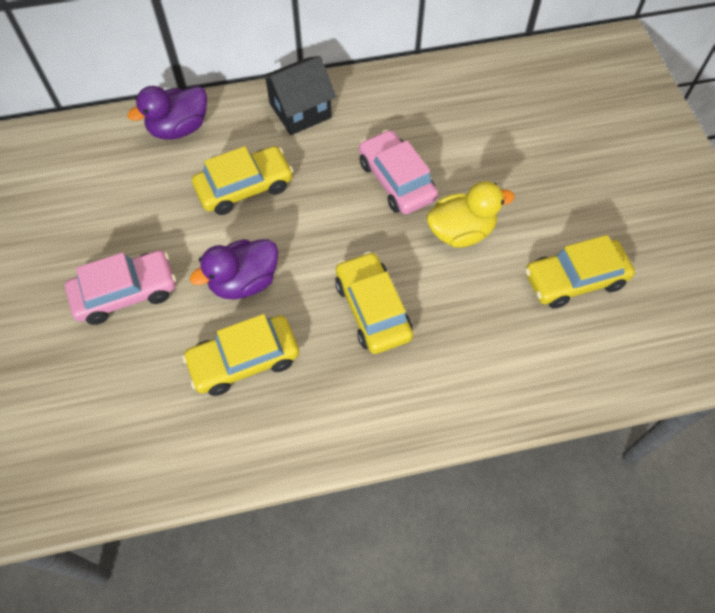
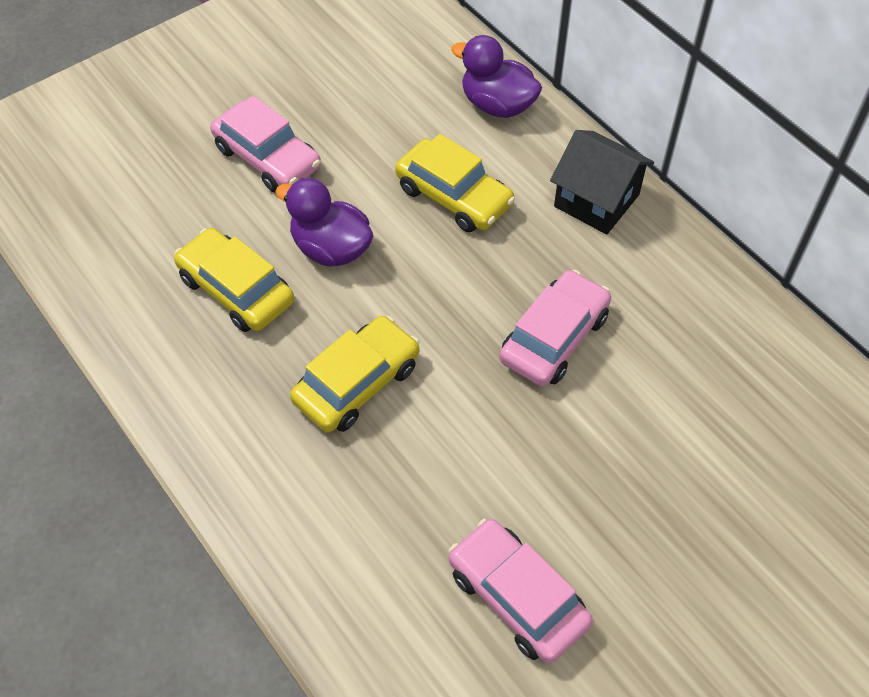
camera: 65 degrees right, 5 degrees down
(461, 232) = (517, 436): yellow duck -> none
(574, 279) = (517, 597): yellow car -> pink car

